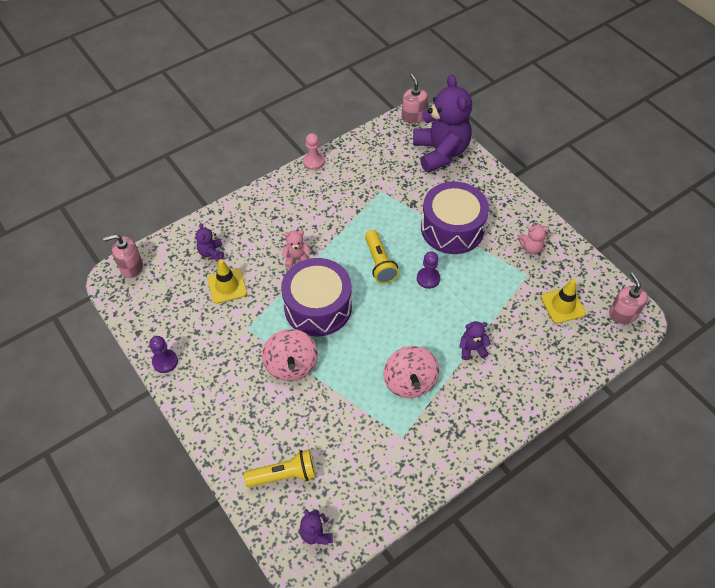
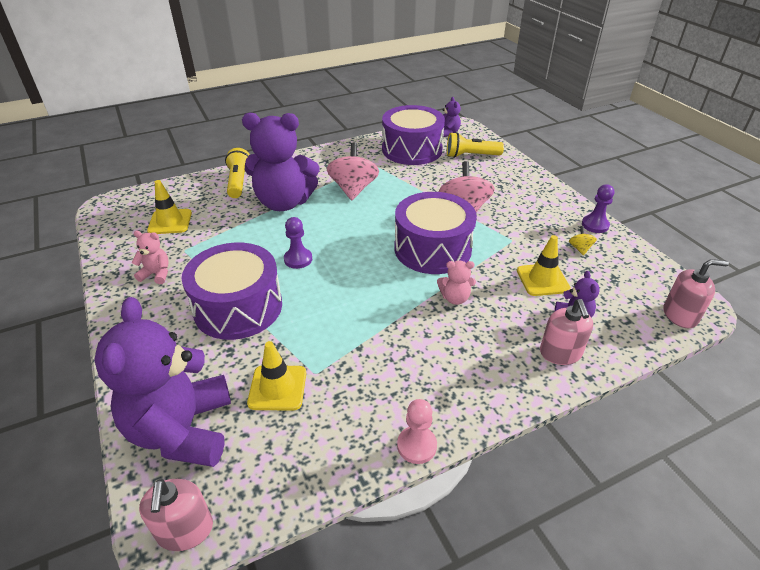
camera: 170 degrees left, 15 degrees down
(188, 326) = (580, 248): none -> yellow spinning top
(359, 477) = (412, 150): none -> purple drum
(379, 263) = (349, 280): yellow flashlight -> yellow flashlight (239, 182)
(399, 180) = (277, 388): none -> yellow traffic cone
(472, 349) = (284, 203): purple teddy bear -> purple teddy bear, size x2.35
(622, 314) = (118, 210): pink soap dispenser -> pink soap dispenser (560, 353)

